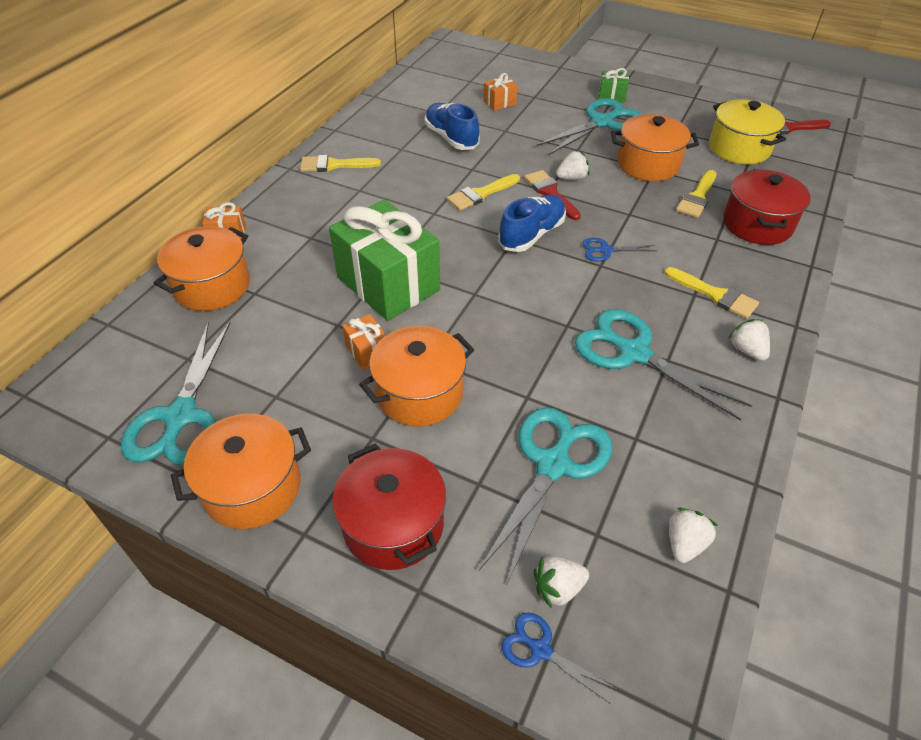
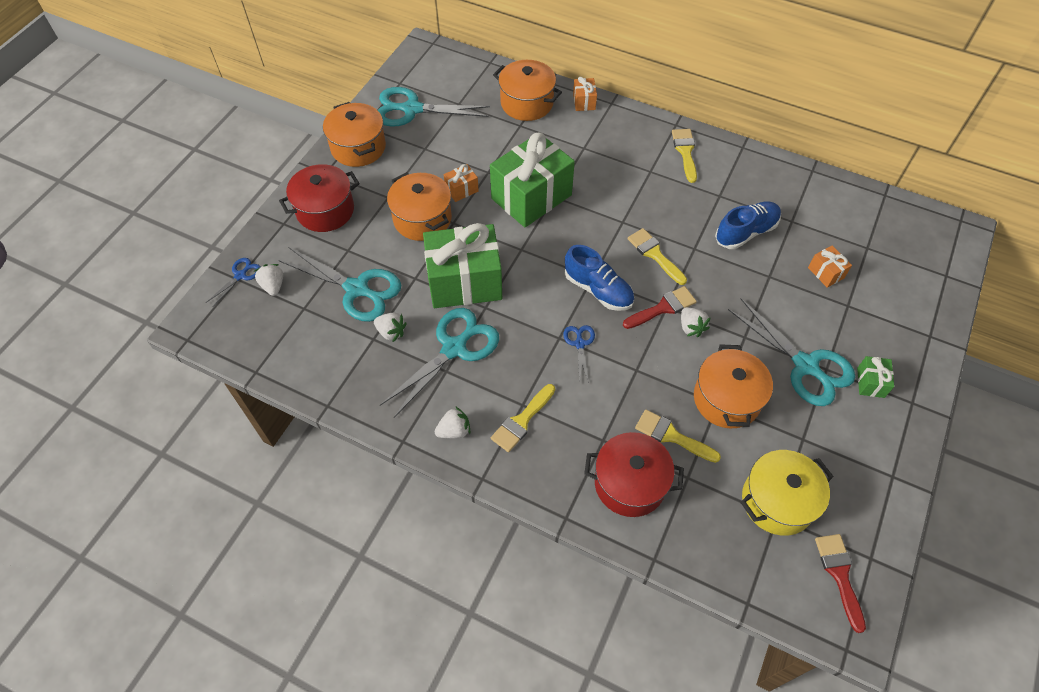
camera: 90 degrees right, 10 degrees up
(530, 345) = (464, 282): none -> green gift
(684, 543) = (290, 354): white strawberry -> white strawberry (391, 332)

